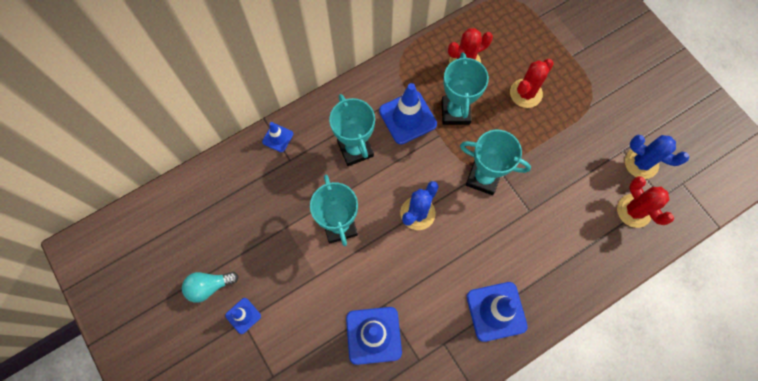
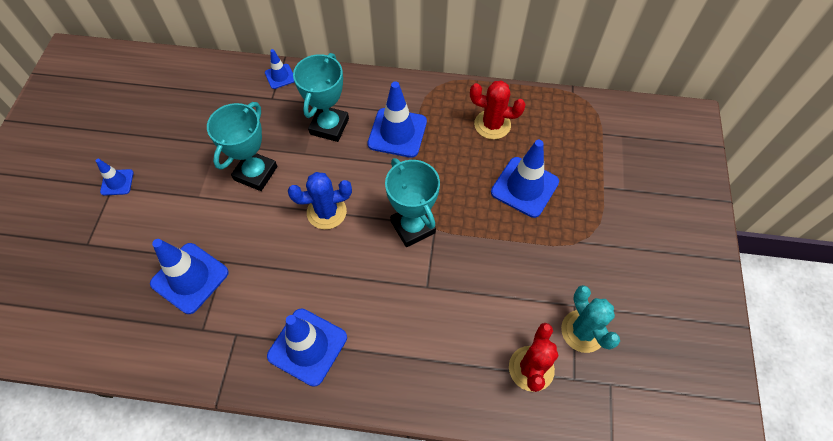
camera: 40 degrees right, 10 degrees down
(209, 286) = (119, 143): turquoise light bulb -> none
(455, 112) = (443, 157): turquoise trophy -> none
(526, 93) = (524, 187): red cactus -> blue traffic cone
(641, 163) = (583, 331): blue cactus -> turquoise cactus

